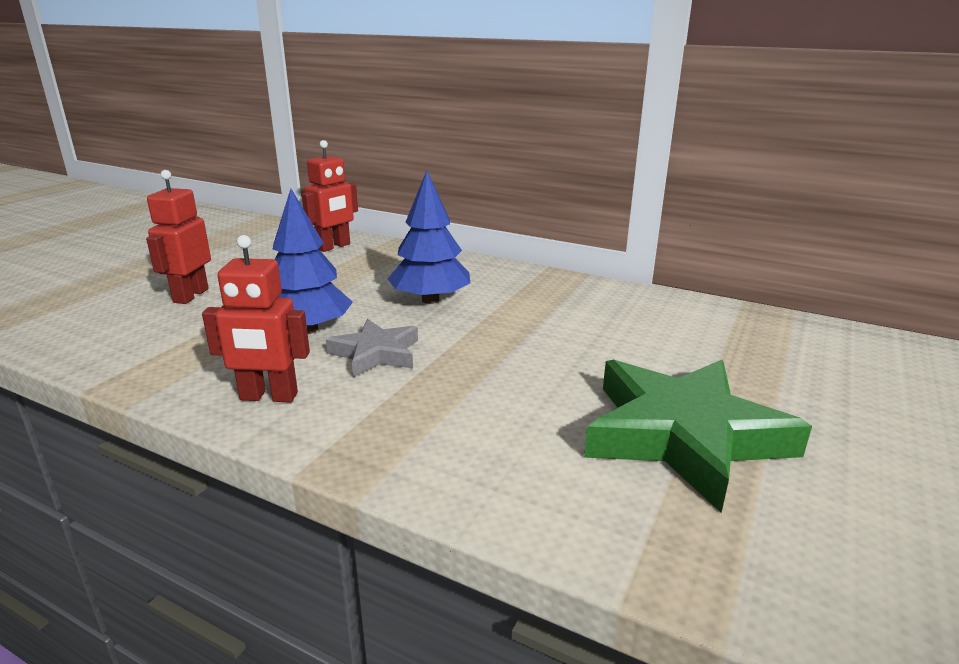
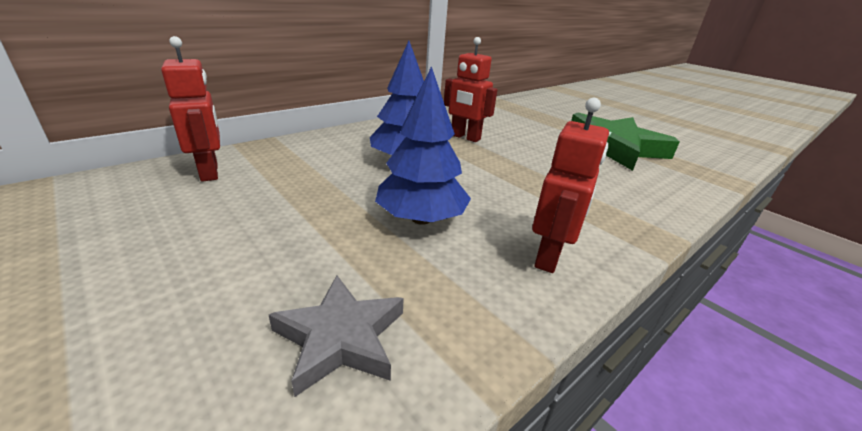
camera: 70 degrees left, 5 degrees up
(190, 295) = (237, 287): red robot -> red robot (465, 137)
(376, 353) = (489, 198): grey star -> grey star (341, 337)

